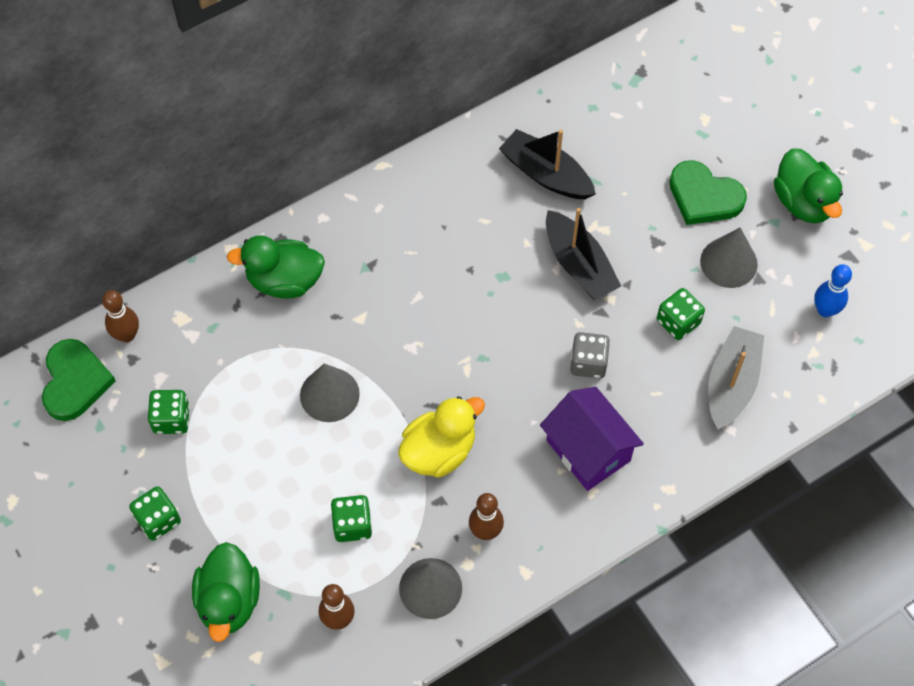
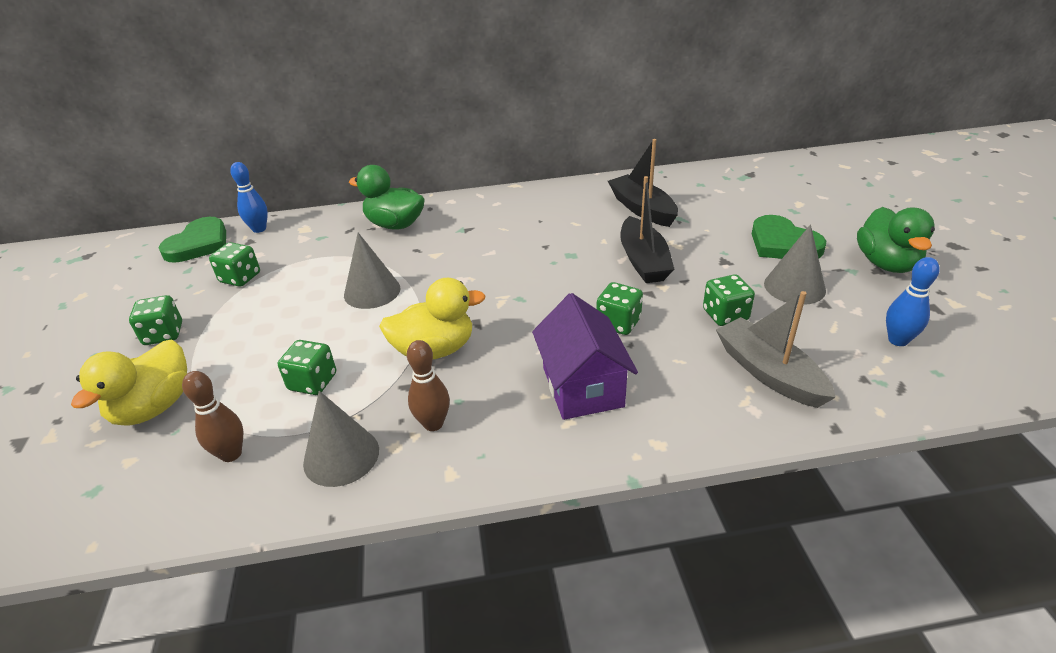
camera: 25 degrees right, 25 degrees down
(127, 335) = (259, 229): brown bowling pin -> blue bowling pin
(229, 601) = (154, 407): green duck -> yellow duck
(588, 363) = (618, 323): grey dice -> green dice
(731, 383) = (769, 373): grey boat -> grey boat turned 75 degrees counterclockwise

